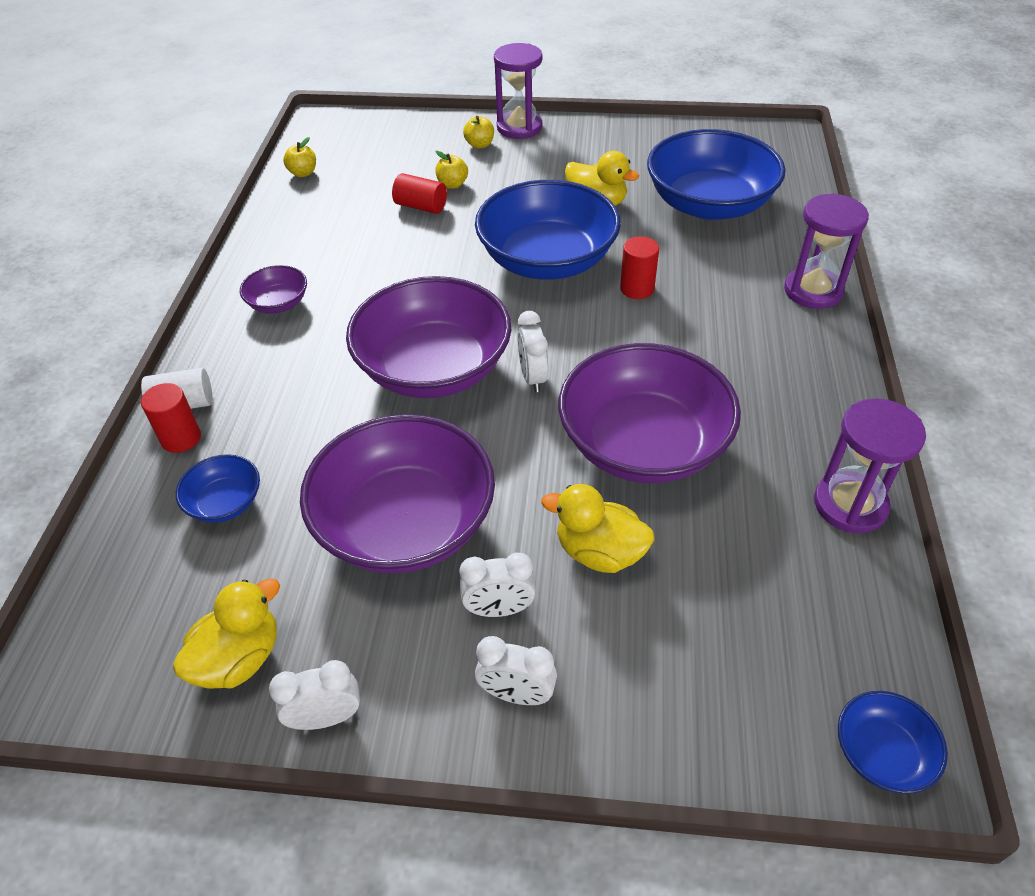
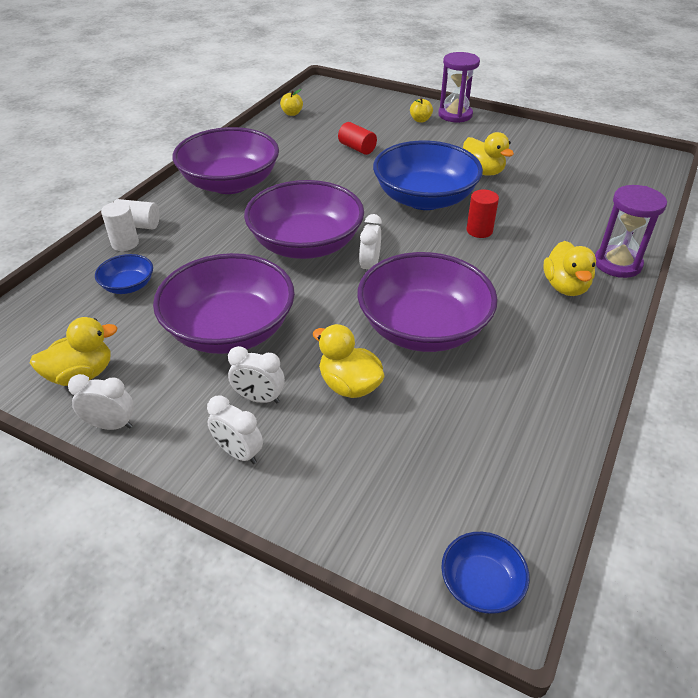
camera: 20 degrees right, 5 degrees down
(181, 438) = (125, 243): red cylinder -> white cylinder
(278, 303) = (230, 183): purple bowl -> purple bowl, size x2.22
(452, 184) = (386, 140): yellow apple -> none
(709, 204) = (568, 190): blue bowl -> none
(773, 338) = (565, 287): none -> yellow duck
(850, 504) = (559, 411): purple hourglass -> none

